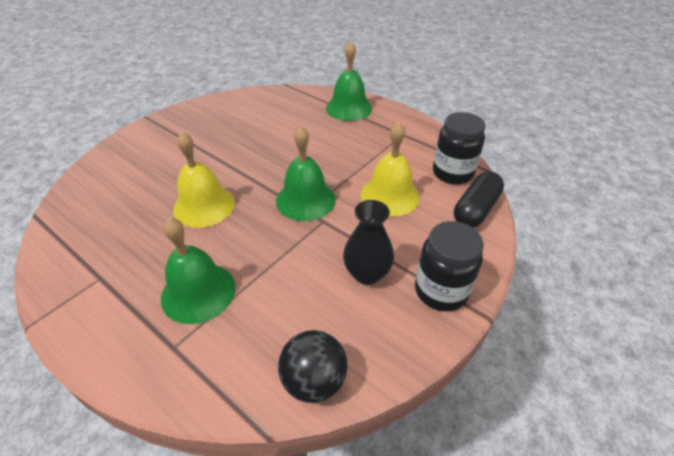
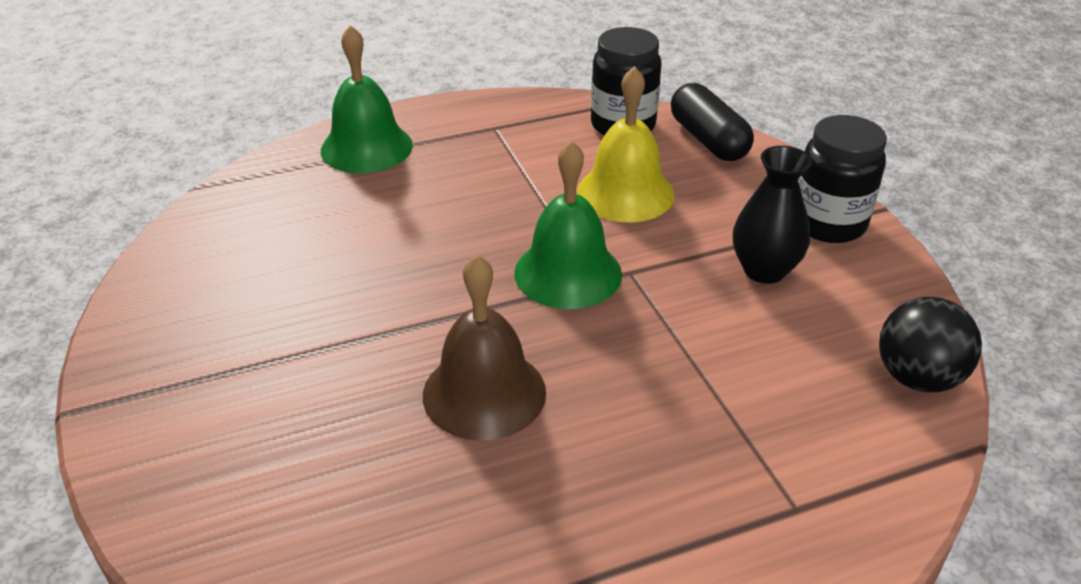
camera: 60 degrees left, 5 degrees down
(198, 292) = (697, 452): green bell -> none
(204, 206) = (484, 393): yellow bell -> brown bell

